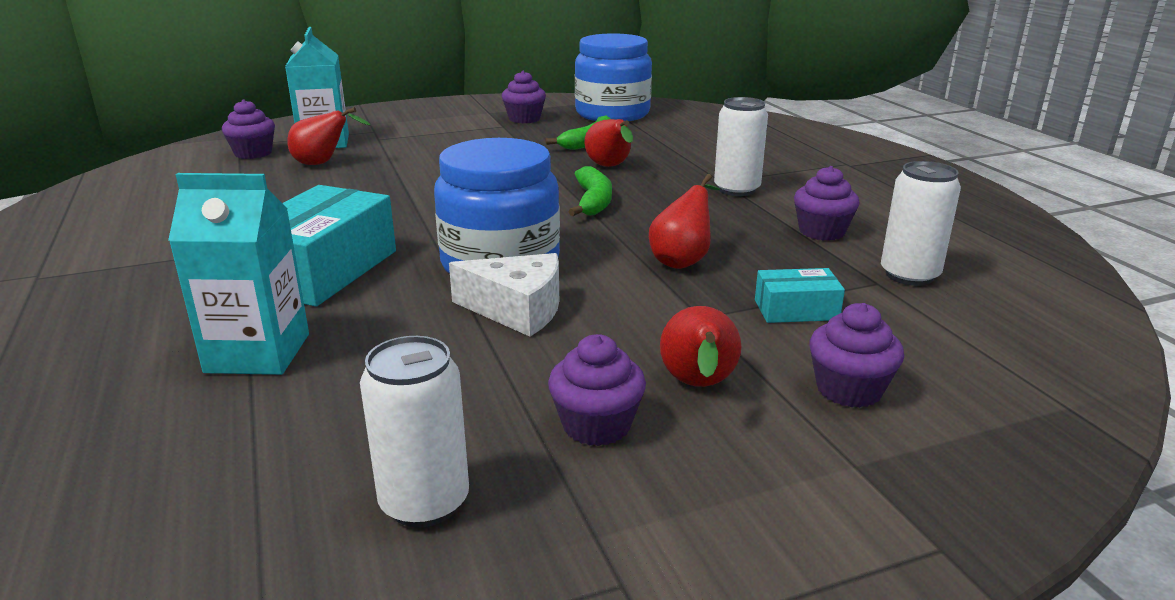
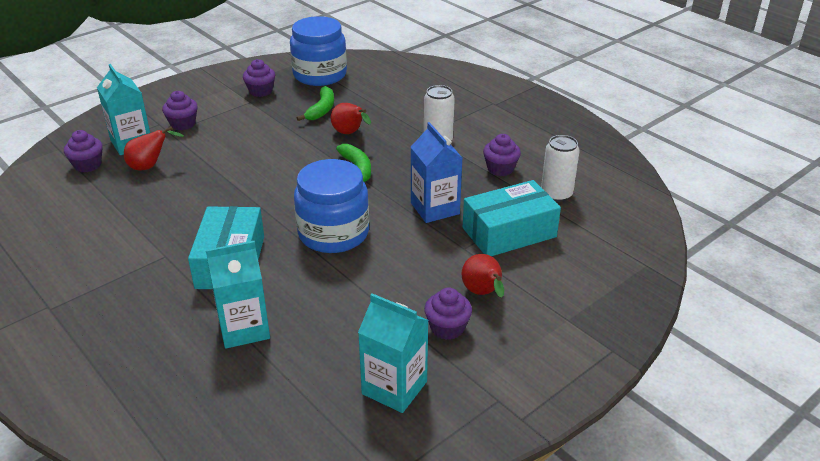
camera: 20 degrees left, 10 degrees up
(424, 502) = (394, 388): white can -> turquoise carton
(517, 310) = (365, 265): white cheese -> none
(682, 260) = (435, 208): red pear -> blue carton
(796, 310) = (509, 232): turquoise box -> turquoise box, size x2.00
(849, 389) = (551, 278): purple cupcake -> purple cupcake (183, 124)

